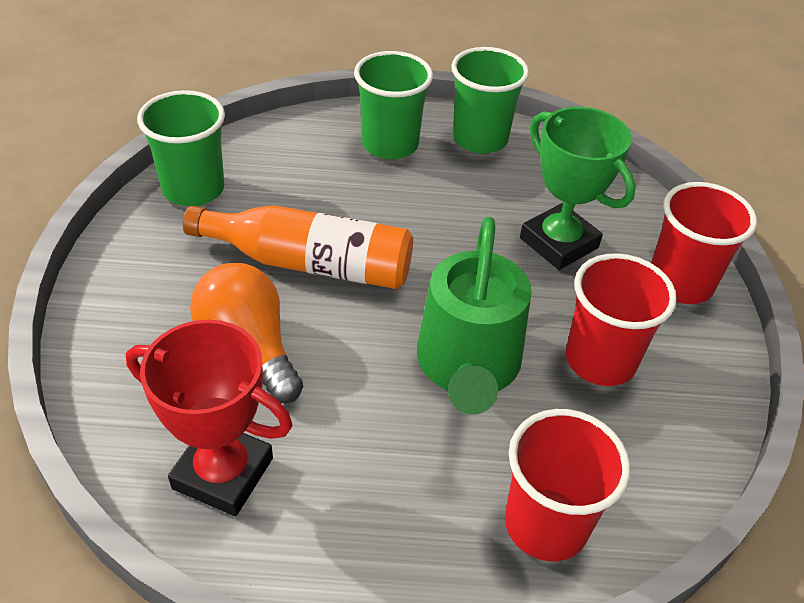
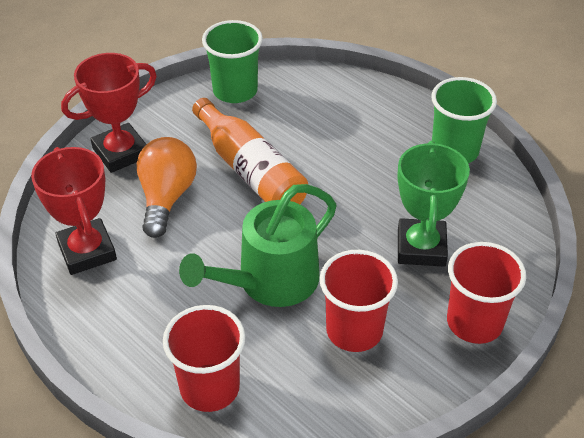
camera: 45 degrees right, 0 degrees up
(129, 330) = (121, 152): none -> red trophy
(390, 144) = (386, 123): green cup -> none

